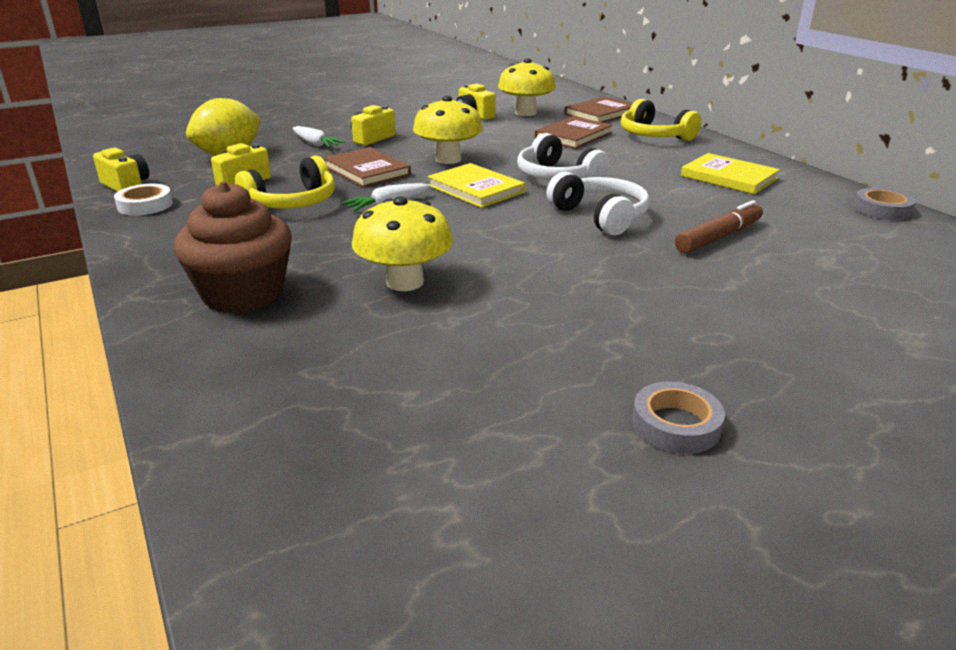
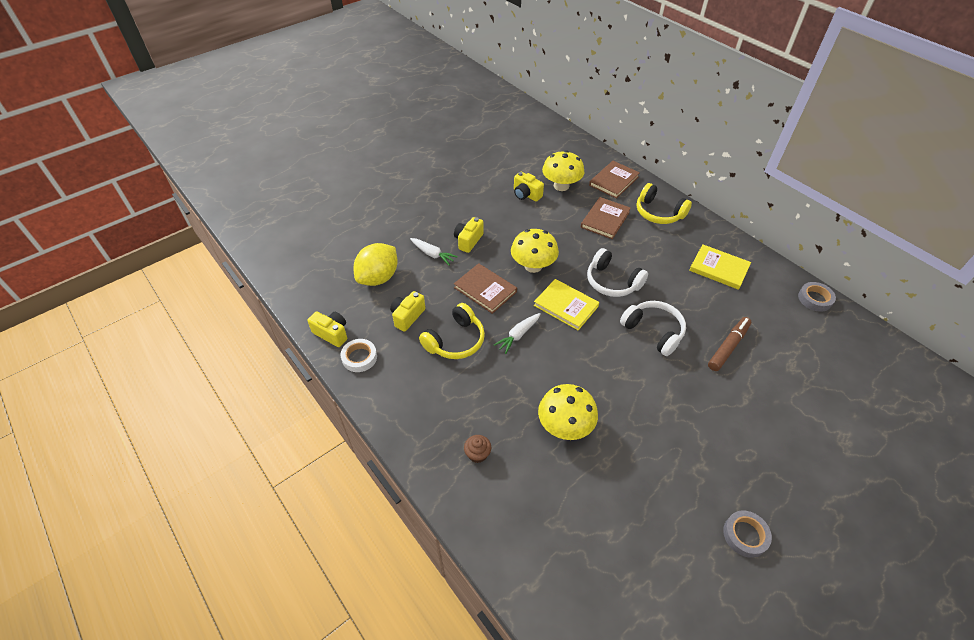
camera: 10 degrees left, 20 degrees up
(243, 294) = (477, 454): brown cupcake -> brown cupcake, size x0.42

